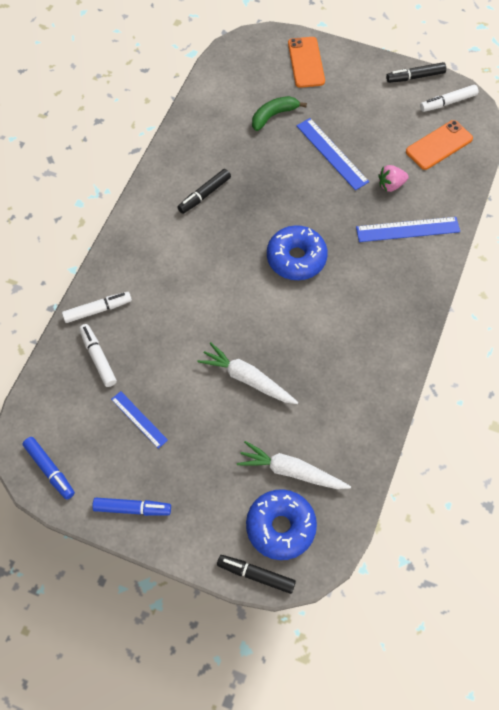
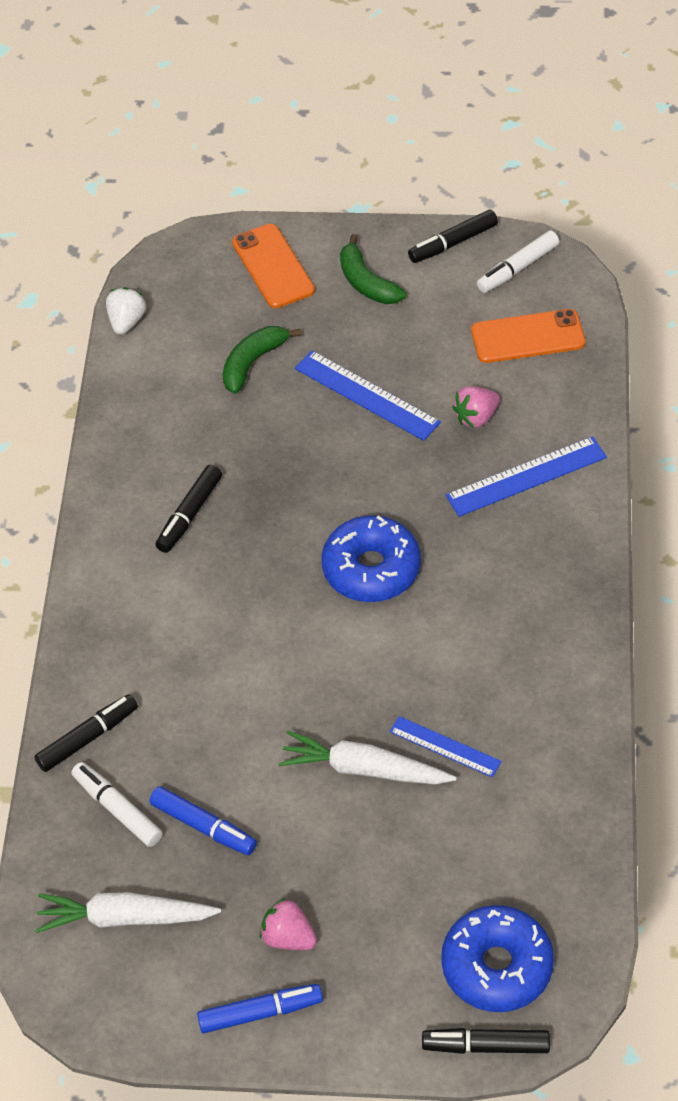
camera: 15 degrees left, 10 degrees down
(50, 470) = (108, 997): blue marker -> blue marker (203, 826)
(98, 310) = (88, 738): white marker -> black marker
(139, 419) = (219, 880): blue ruler -> blue ruler (445, 746)
(165, 468) = (288, 937): none -> pink strawberry
(211, 72) = (127, 321): none -> white strawberry
(291, 471) = (482, 882): white carrot -> white carrot (124, 918)
(356, 86) = (367, 282): none -> green banana
(439, 145) = (528, 337): orange phone -> orange phone turned 45 degrees clockwise

